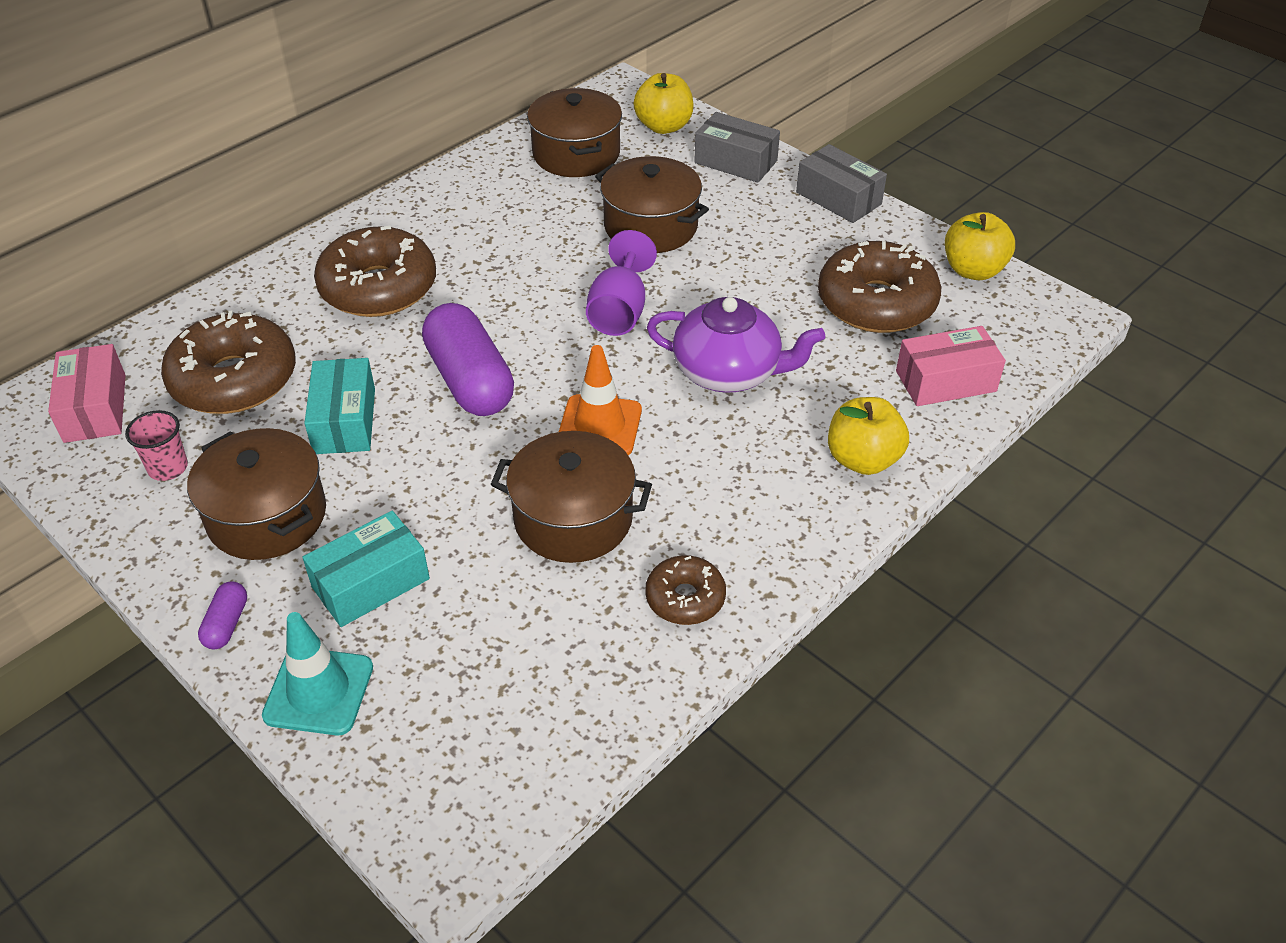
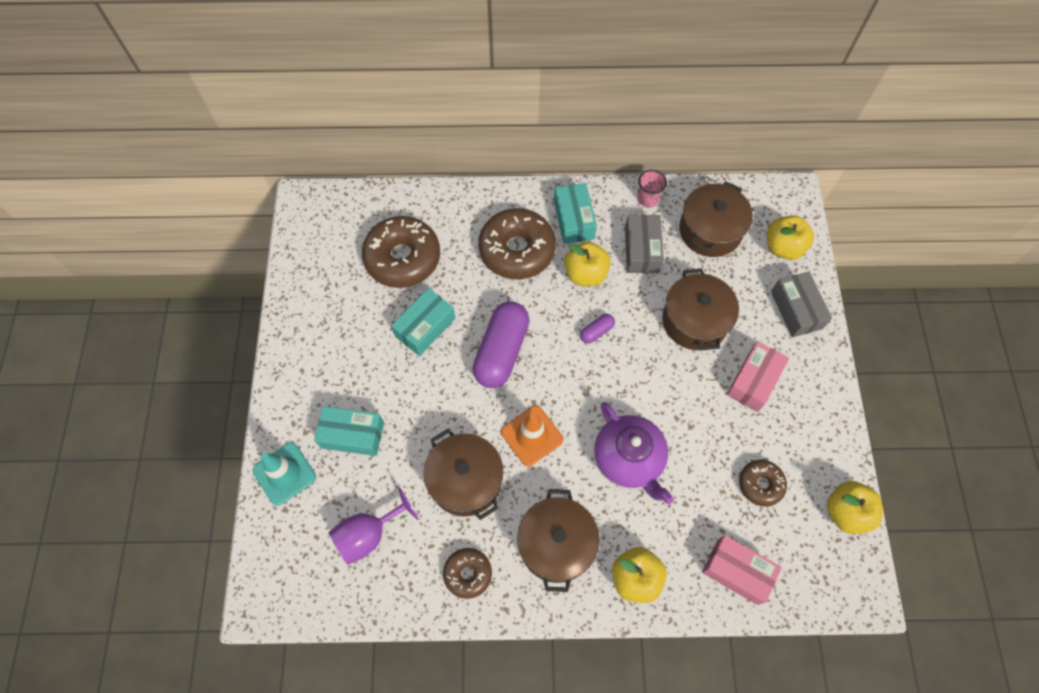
camera: 45 degrees right, 20 degrees up
(95, 408) = (334, 226): pink box -> pink box (753, 381)
(168, 468) = (333, 290): pink cup -> pink cup (648, 199)
(226, 624) = (282, 403): purple capsule -> purple capsule (596, 332)
(267, 516) = (346, 356): brown pot -> brown pot (556, 544)
(416, 227) = (574, 220): none -> turquoise box
(486, 260) = (585, 274): none -> yellow apple
(619, 311) = (617, 368): purple goblet -> purple goblet (368, 534)
(838, 198) = (827, 389): grey box -> grey box (641, 250)
(876, 303) = (760, 484): brown donut -> brown donut, size x0.53

